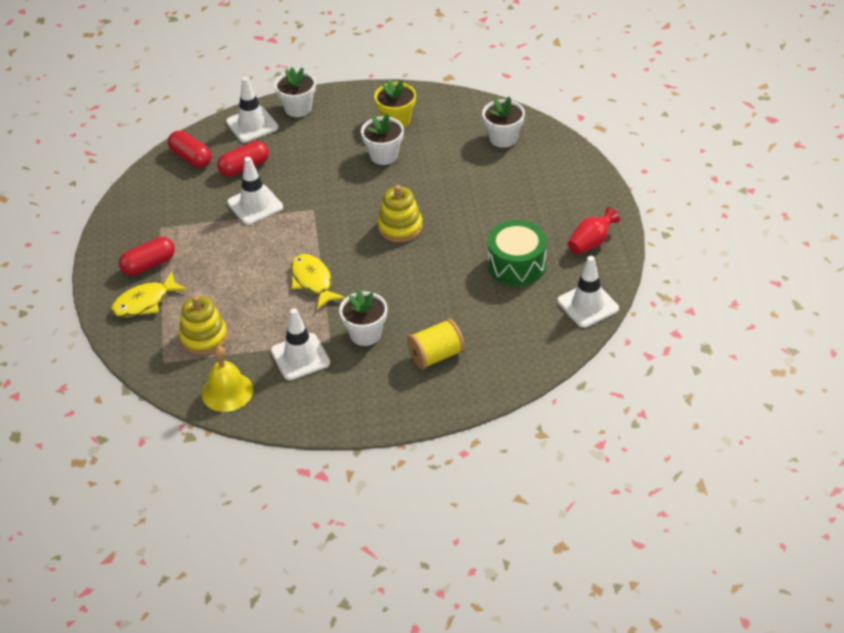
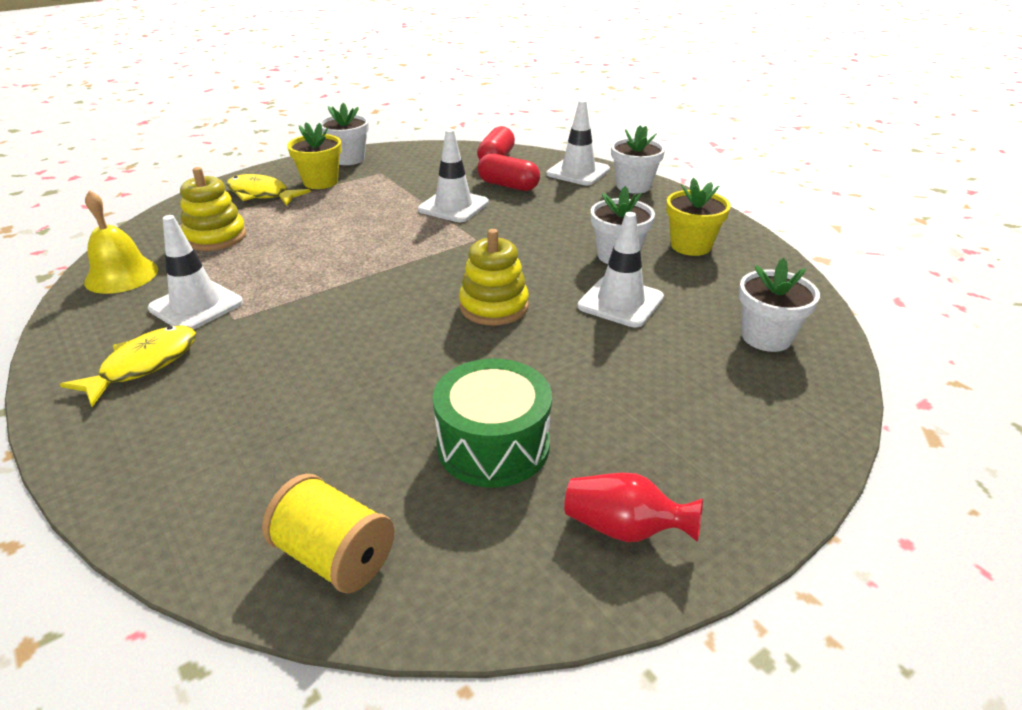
camera: 60 degrees right, 10 degrees down
(149, 265) = (321, 182): red capsule -> yellow flower pot
(313, 281) = (345, 275): yellow fish -> yellow fish (144, 365)
(365, 334) = (258, 342): white flower pot -> white flower pot (348, 159)
(436, 355) = (228, 423): yellow spool -> yellow spool (335, 556)
(587, 305) = (442, 588): white traffic cone -> white traffic cone (620, 302)

